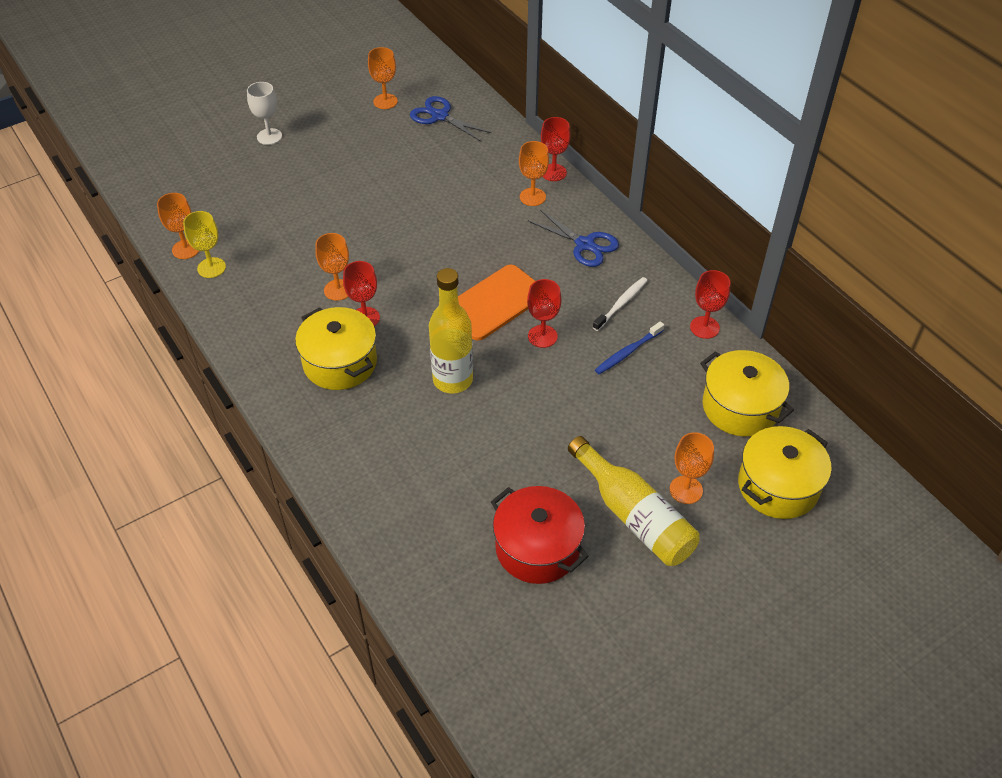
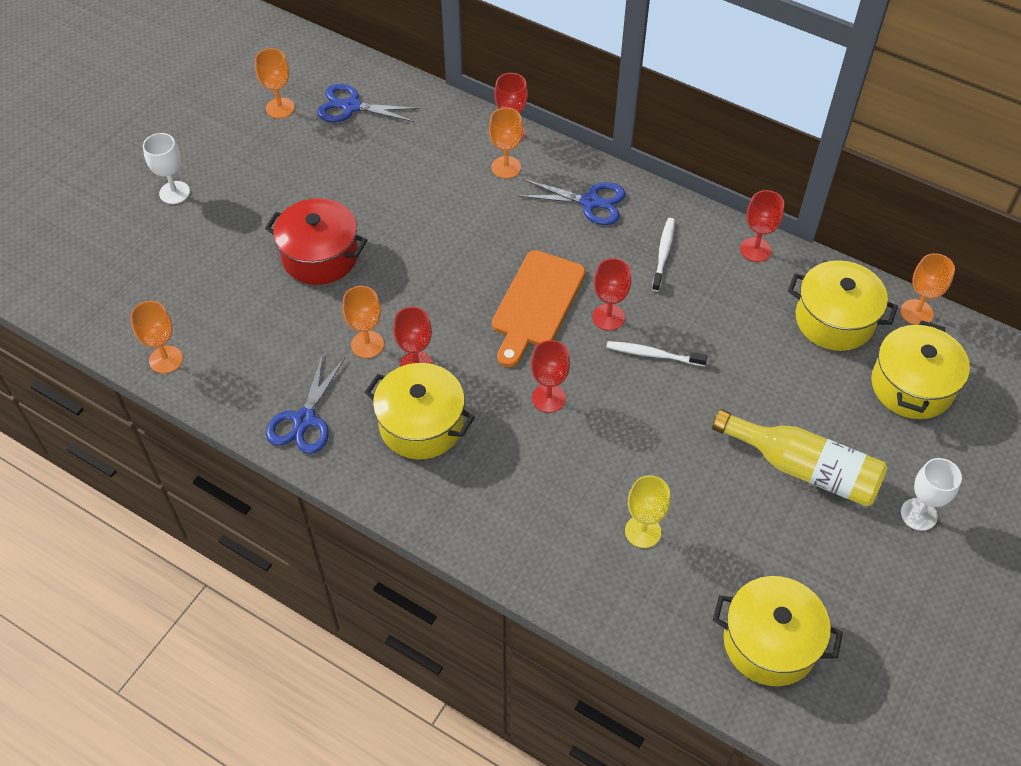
camera: 25 degrees left, 5 degrees up
(211, 268) = (210, 370): yellow goblet -> yellow goblet (643, 531)
(255, 327) = (304, 420): none -> blue scissors
(453, 380) = (548, 398): yellow bottle -> red goblet
(512, 642) = (770, 642): none -> yellow pot
(537, 548) = (736, 539): red pot -> red pot (320, 256)
(561, 378) = (653, 354): none -> white toothbrush
(627, 352) = (699, 303): blue toothbrush -> none
(686, 490) = (834, 423): orange goblet -> orange goblet (916, 312)
(715, 594) = (918, 514): none -> white goblet

